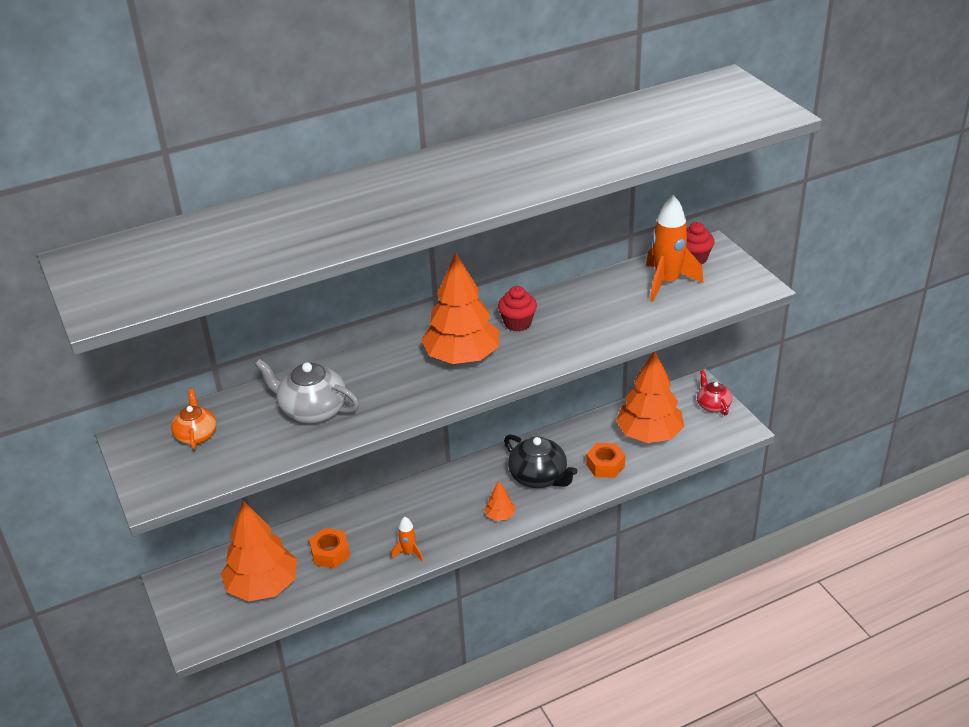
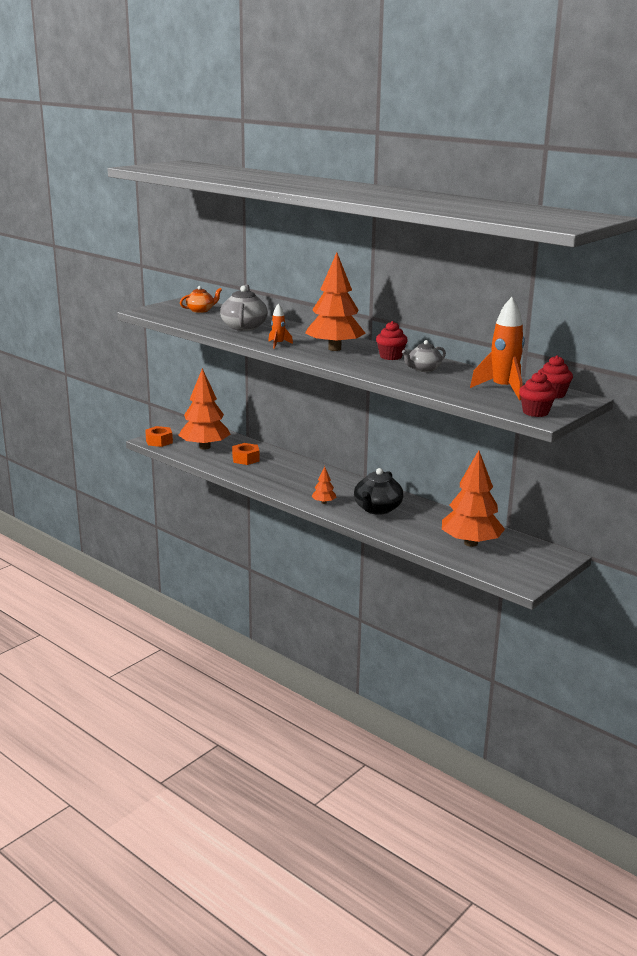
camera: 65 degrees right, 15 degrees down
(409, 553) = (263, 480): orange rocket -> orange rocket (278, 344)
(576, 313) = (423, 369): none -> grey teapot
(605, 465) = (414, 531): orange nut -> orange nut (159, 441)
(713, 405) = (541, 565): red teapot -> none
(742, 285) = (535, 412): none -> red cupcake

